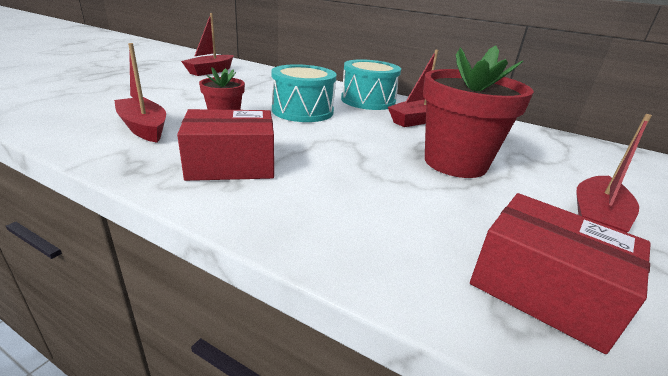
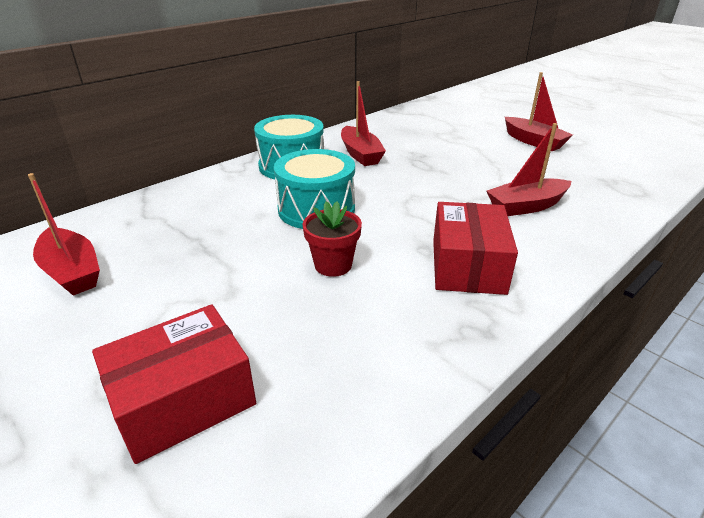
camera: 70 degrees left, 5 degrees up
(144, 128) = (355, 332): red boat -> red boat (526, 206)
(455, 163) = (458, 161): red flower pot -> none
(543, 289) = (609, 177): red box -> red box (183, 400)

